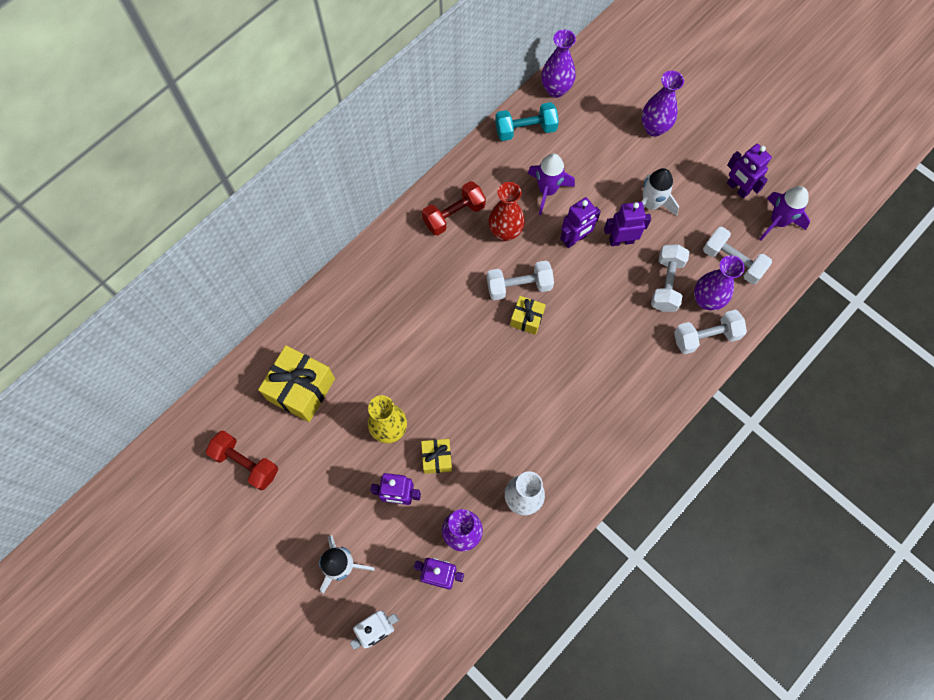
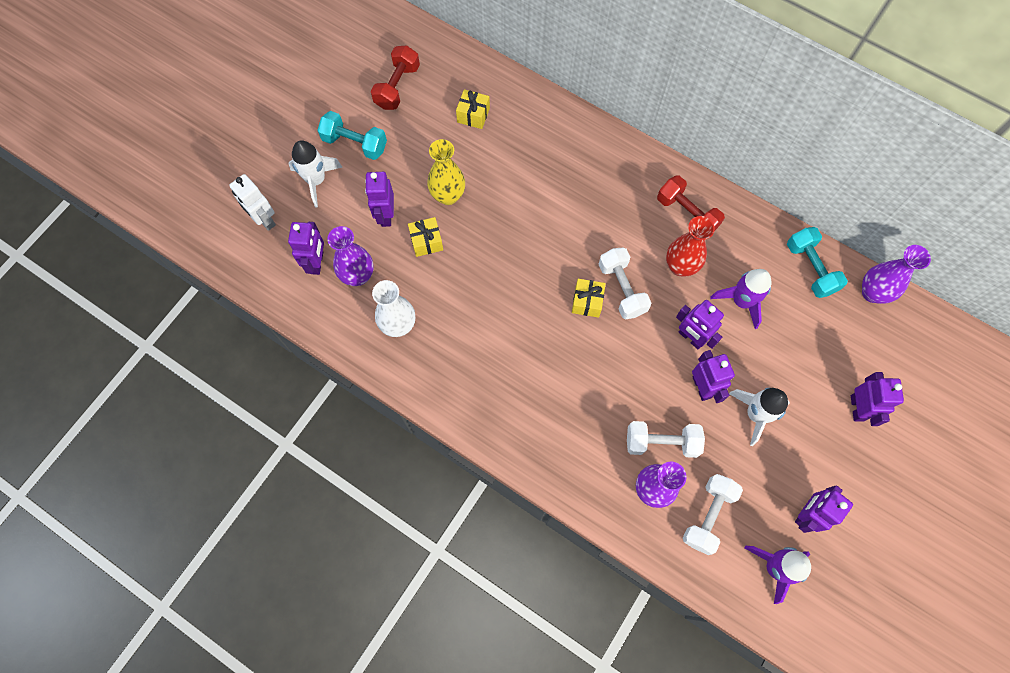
camera: 80 degrees right, 0 degrees up
(301, 389) = (473, 115): yellow gift -> yellow gift, size x0.55
(306, 518) = (355, 143): none -> turquoise dumbbell
(654, 128) = (857, 408): purple vase -> purple robot
(705, 337) = (607, 492): white dumbbell -> none

